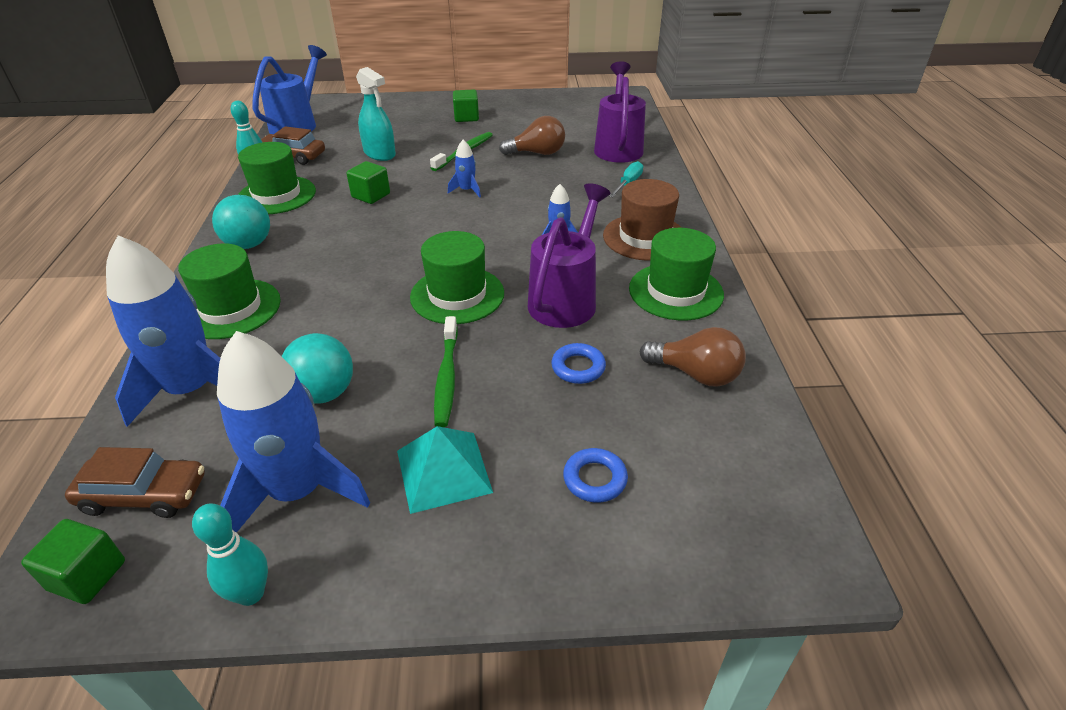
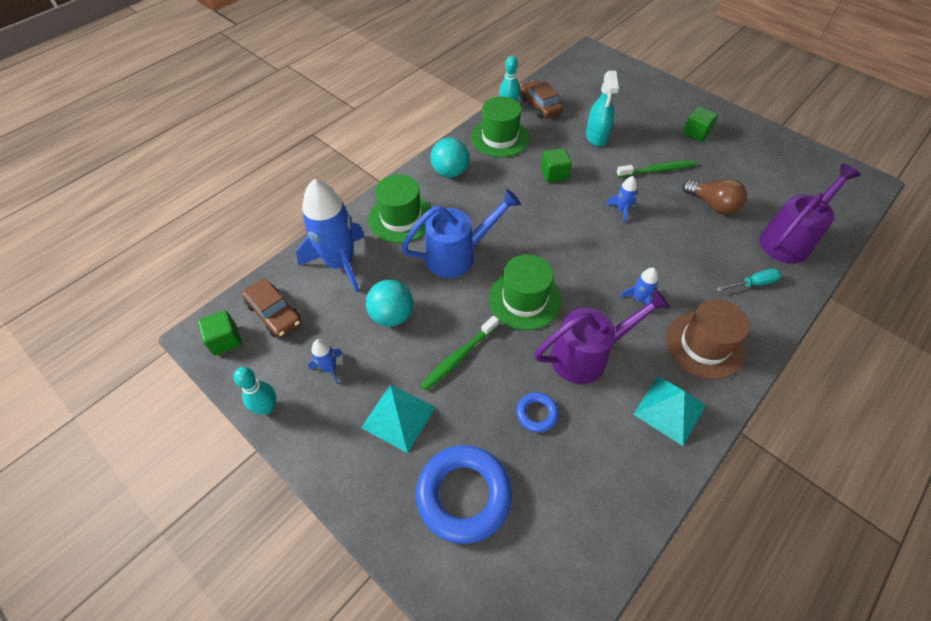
camera: 45 degrees right, 15 degrees up
(297, 124) = (569, 74): blue watering can -> blue watering can (457, 255)
(298, 491) = (329, 368): blue rocket -> blue rocket, size x0.44
(595, 479) = (463, 495): blue ring -> blue ring, size x2.08
(675, 291) = (669, 409): green hat -> turquoise pyramid
(695, 374) = (603, 484): brown light bulb -> none

